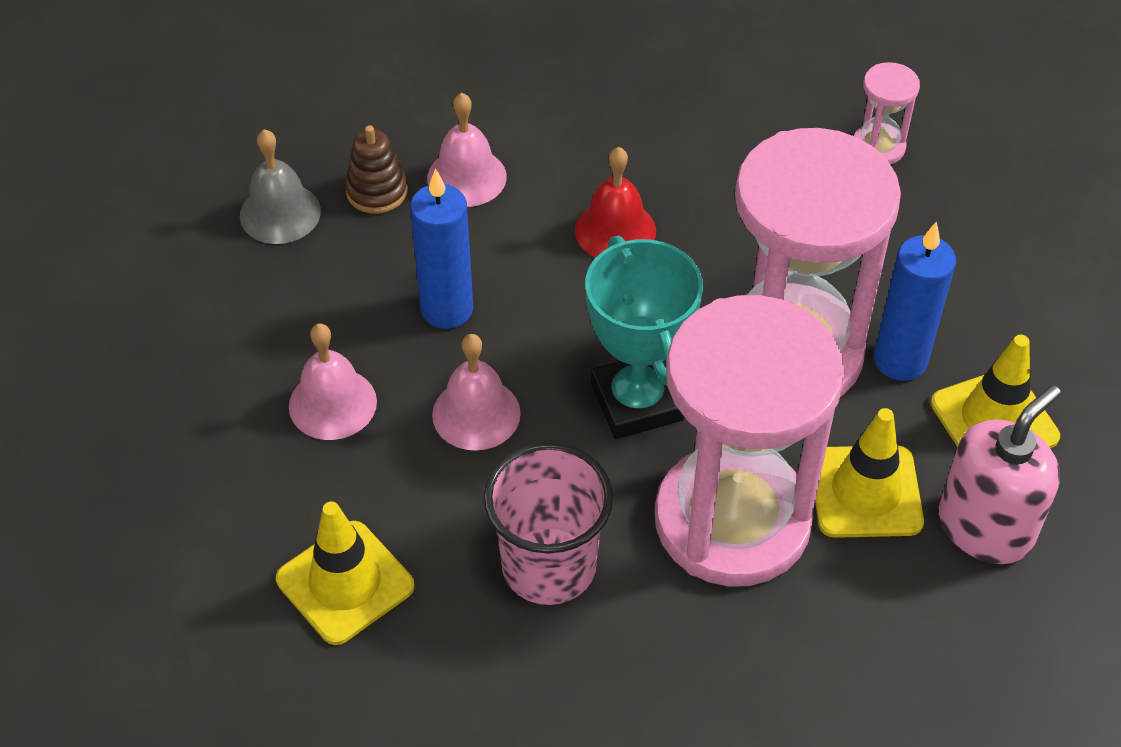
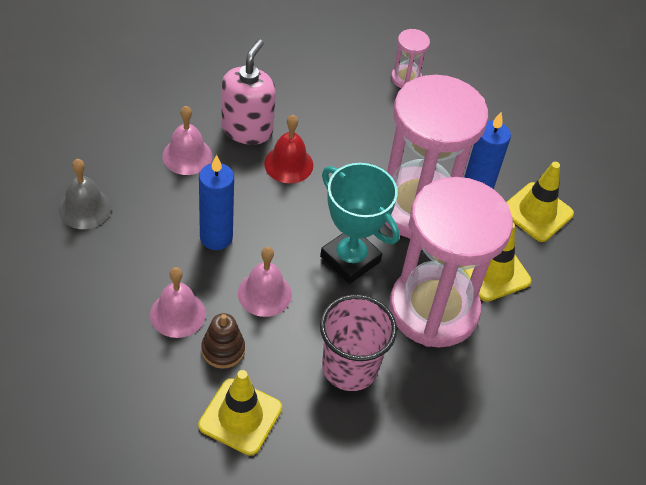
camera: 30 degrees left, 0 degrees up
(377, 191) = (137, 179): brown stacking toy -> brown stacking toy (223, 350)
(985, 527) = (560, 270): pink soap dispenser -> pink soap dispenser (247, 129)

